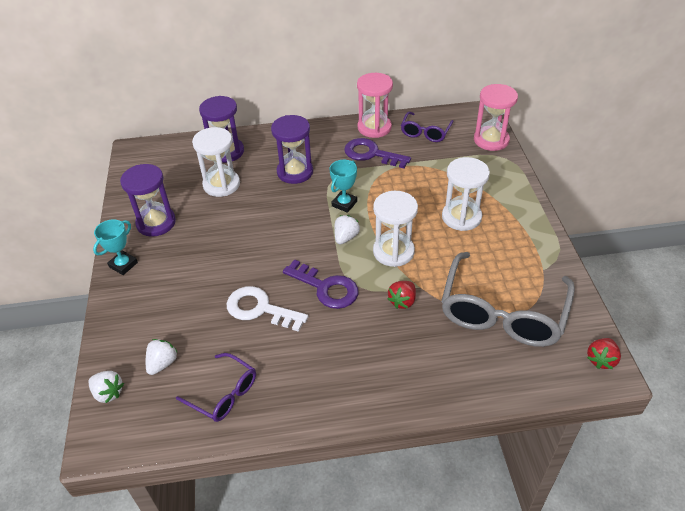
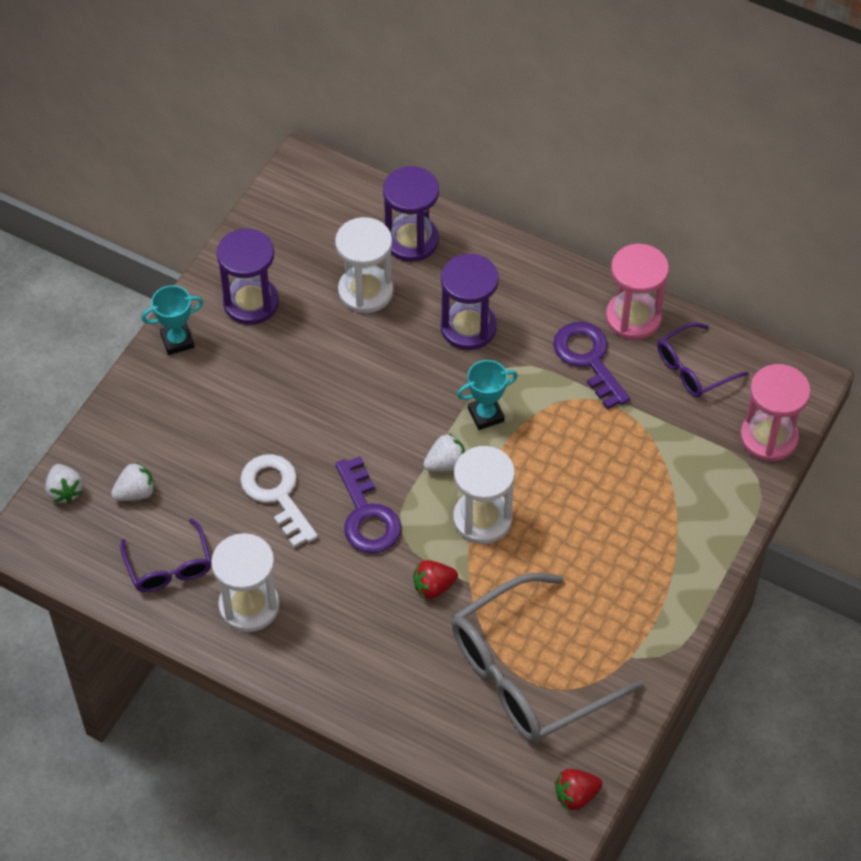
camera: 35 degrees right, 10 degrees up
(461, 217) = (608, 526): white hourglass -> white hourglass (249, 606)

